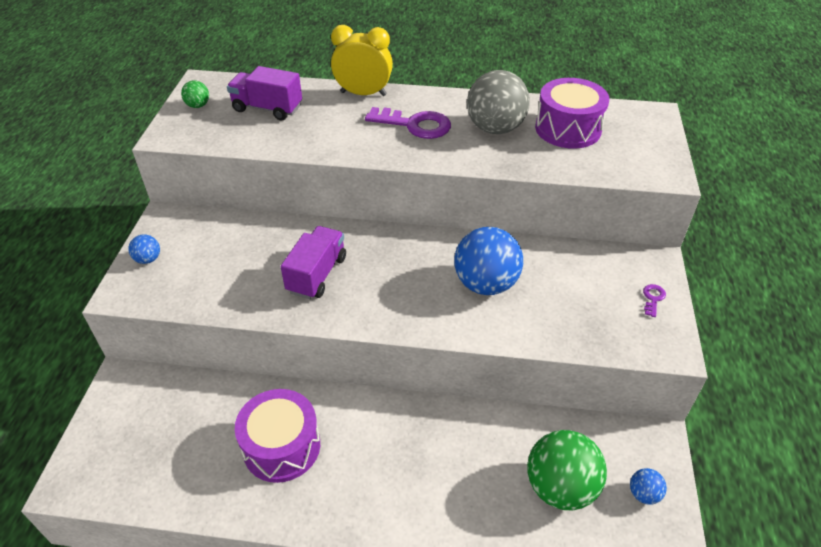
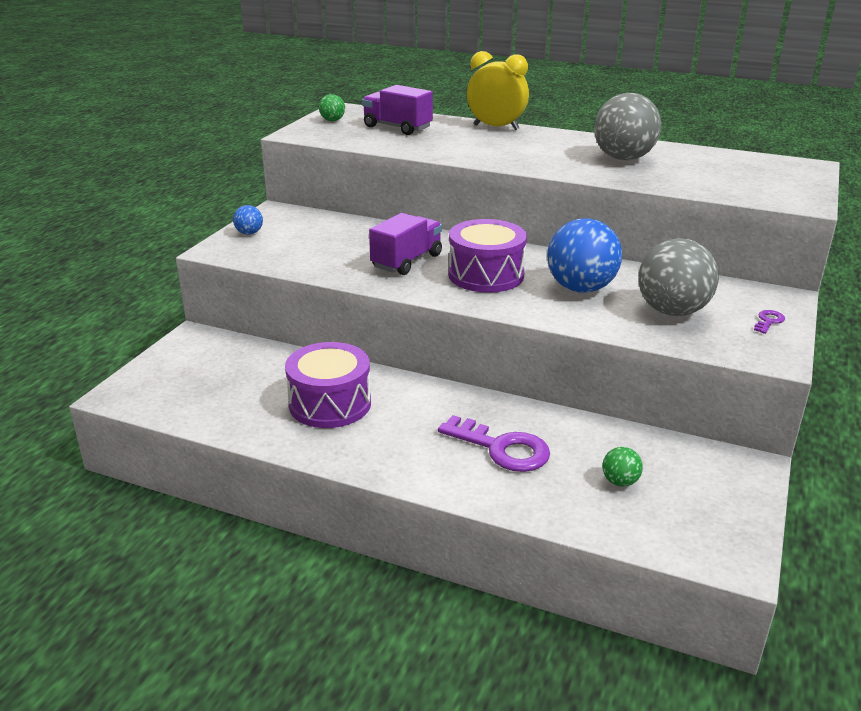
camera: 15 degrees right, 15 degrees down
(415, 125) = (540, 149): purple key -> purple key (502, 448)
(560, 487) = (620, 482): green ball -> green ball, size x0.45
(568, 129) = (703, 165): purple drum -> purple drum (486, 275)
(571, 301) = (672, 311): none -> grey ball
(643, 494) = (718, 503): blue ball -> none

